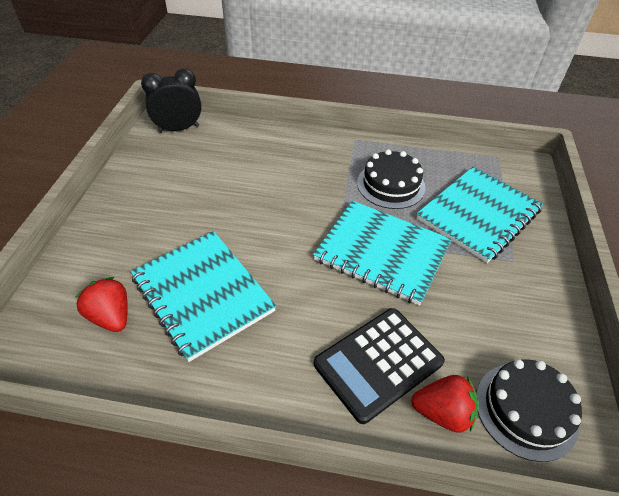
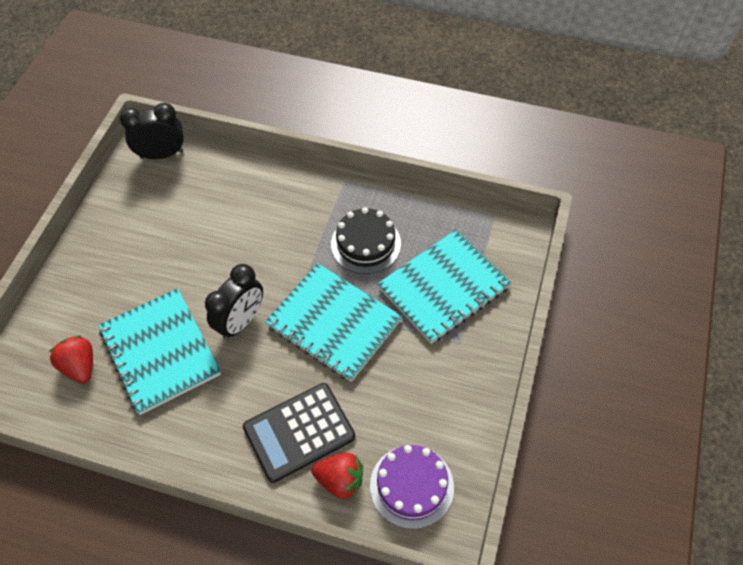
camera: 10 degrees right, 10 degrees up
(285, 259) = (241, 322): none -> black clock
(526, 410) = (411, 486): black cake -> purple cake

